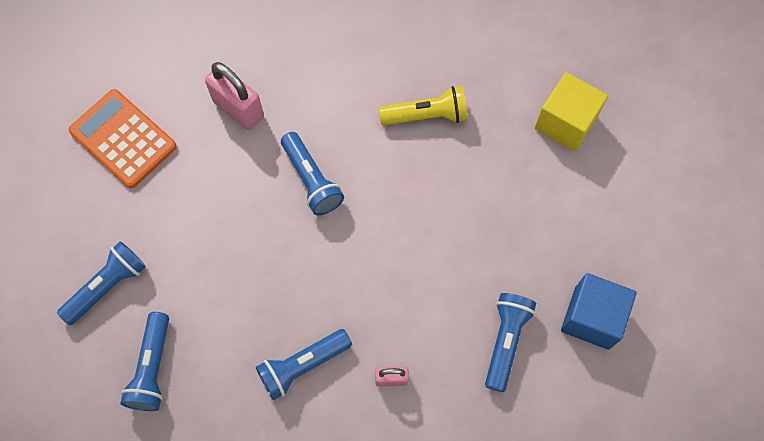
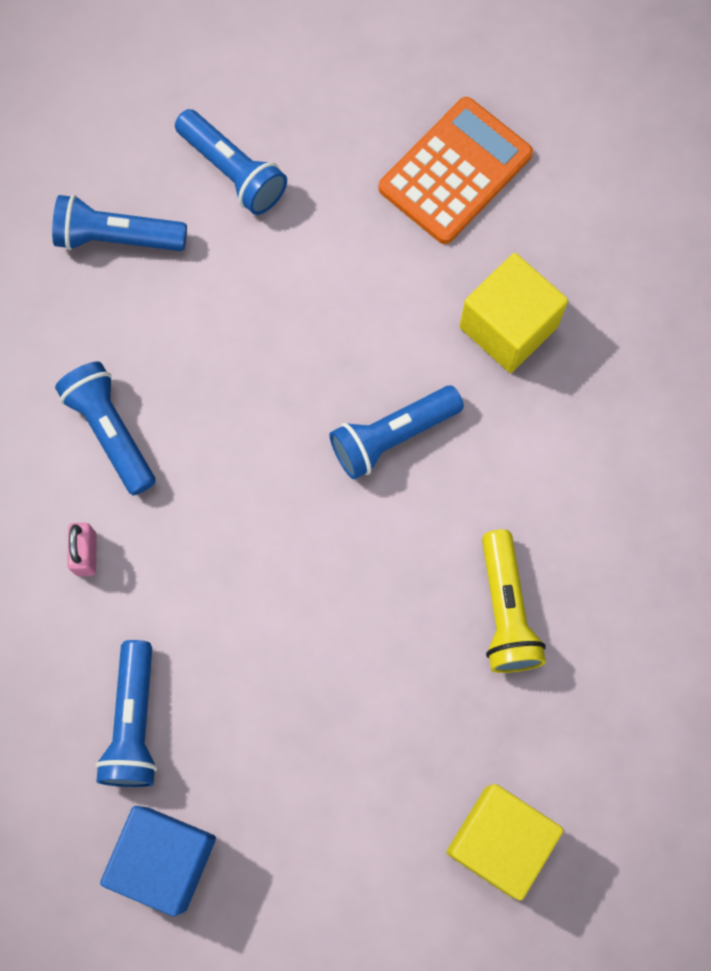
camera: 90 degrees right, 5 degrees up
(238, 109) = (508, 327): pink padlock -> yellow cube
(506, 341) = (134, 722): blue flashlight -> blue flashlight turned 75 degrees clockwise

